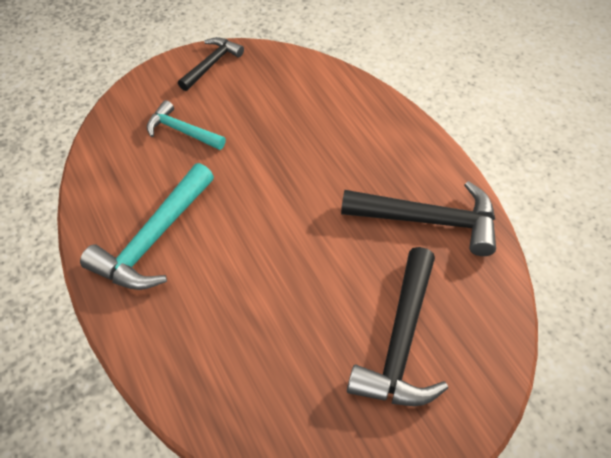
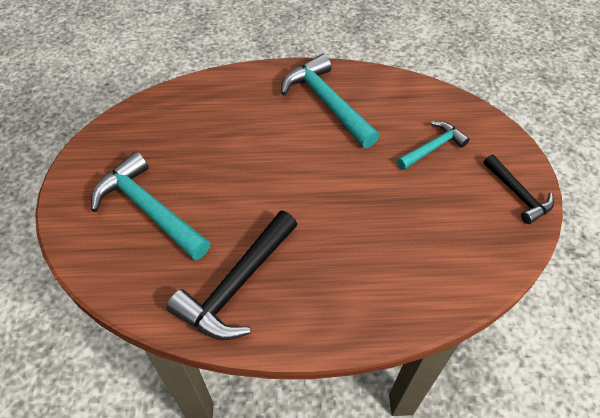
camera: 115 degrees right, 0 degrees up
(401, 341) = (149, 209): black hammer -> turquoise hammer

